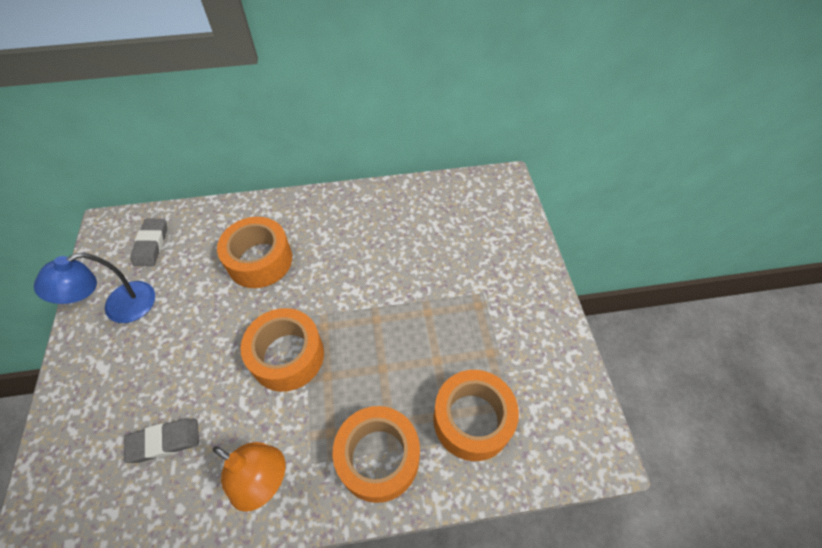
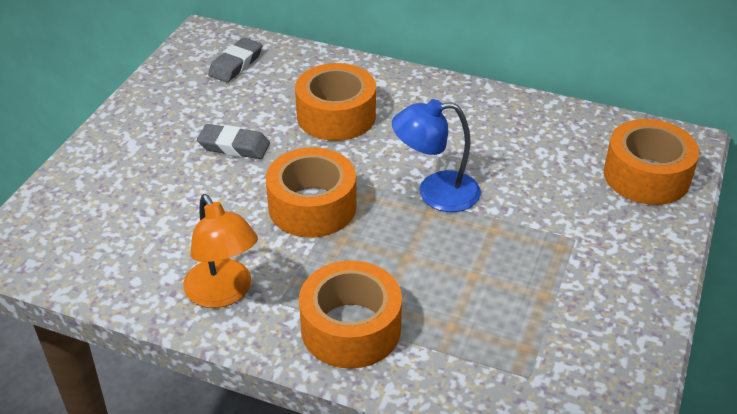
camera: 30 degrees right, 15 degrees down
(119, 308) = (175, 105): blue lamp -> blue lamp (435, 193)
(164, 441) = (153, 225): grey eraser -> grey eraser (234, 146)
(472, 420) = (477, 343): orange tape -> orange tape (646, 176)

